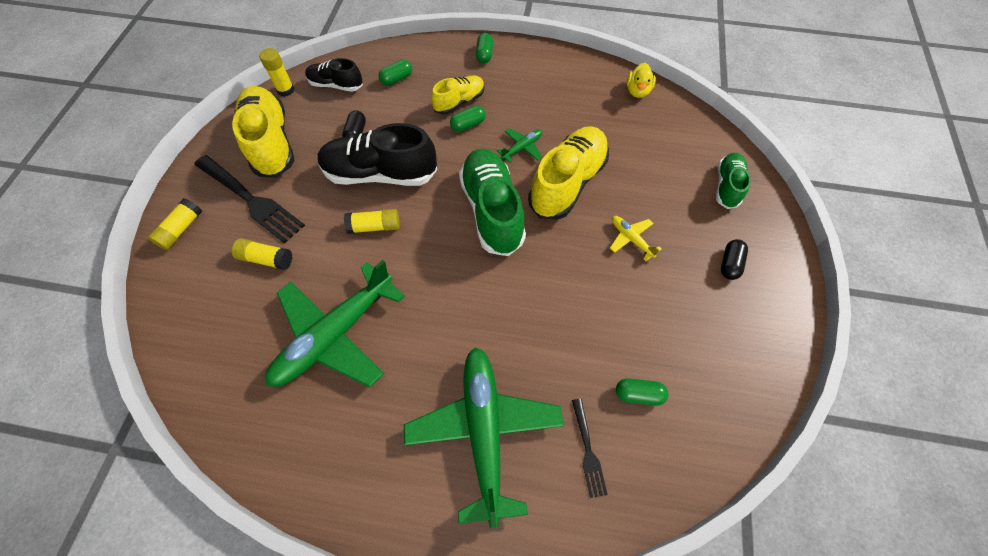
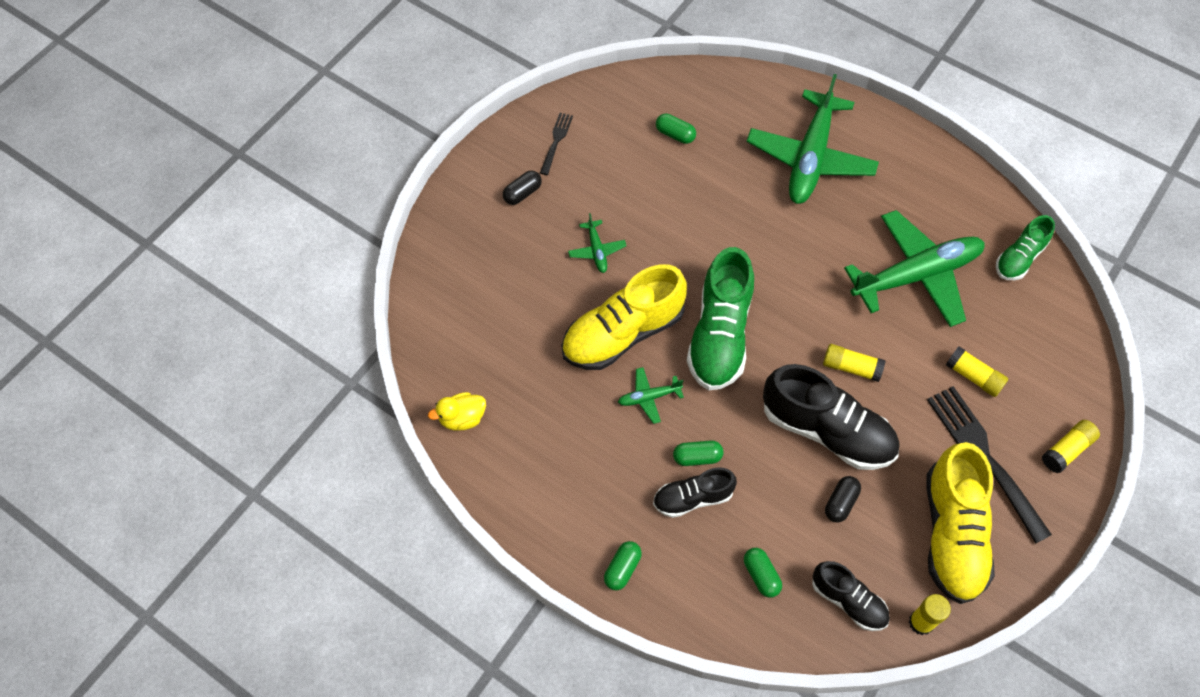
camera: 155 degrees left, 0 degrees up
(397, 79) = (761, 575): green capsule -> green capsule turned 75 degrees clockwise
(459, 102) = (692, 498): yellow shoe -> black shoe
(587, 450) = (736, 117): black fork -> black fork (556, 142)
(631, 239) = (596, 250): yellow plane -> green plane
(637, 91) = (462, 418): yellow duck -> yellow duck turned 150 degrees counterclockwise
(727, 186) = (460, 262): green shoe -> green shoe (1019, 258)

